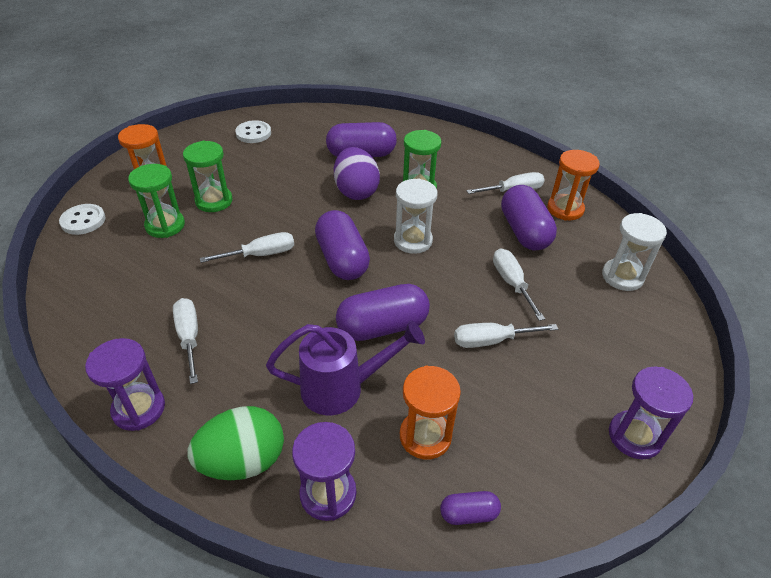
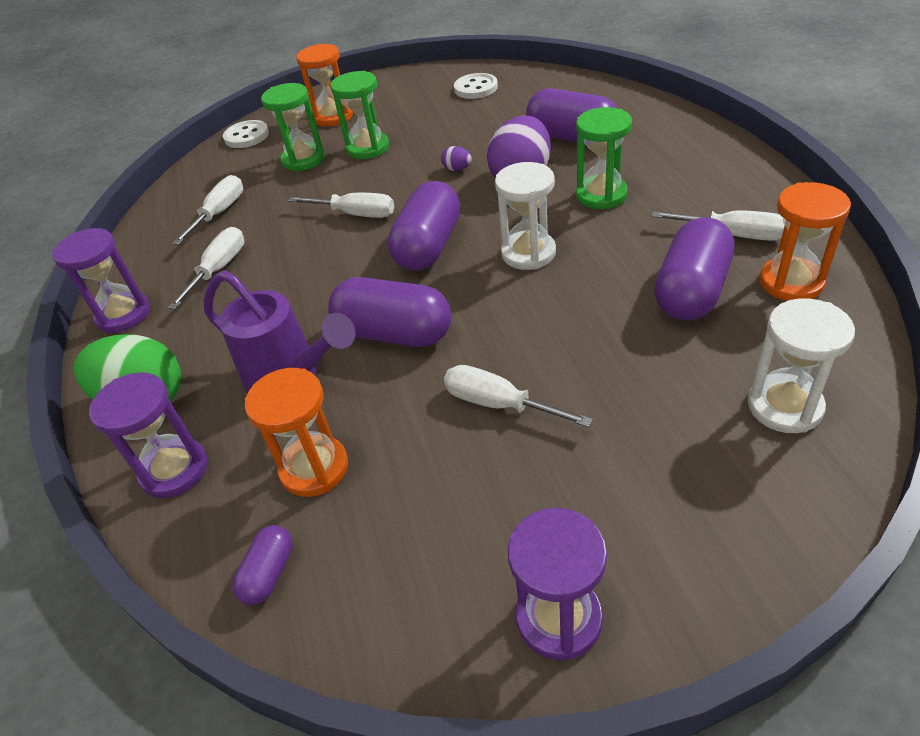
camera: 45 degrees right, 0 degrees up
(304, 198) = (457, 169): none -> purple egg
(468, 514) = (269, 573): purple capsule -> purple capsule turned 75 degrees clockwise
(512, 283) = (601, 348): white screwdriver -> white screwdriver (220, 213)

